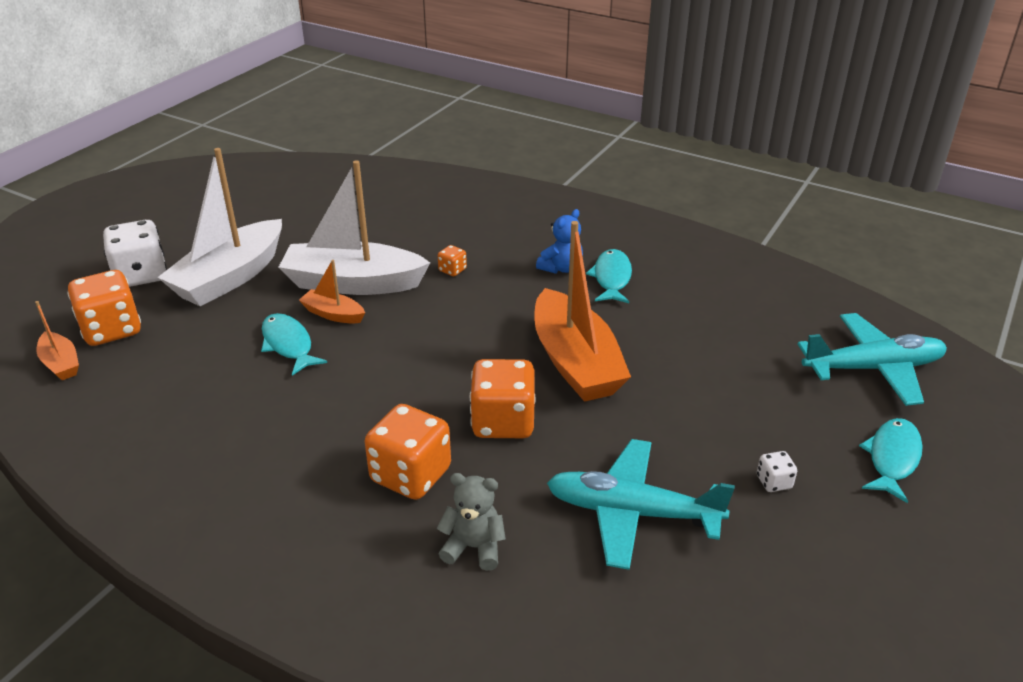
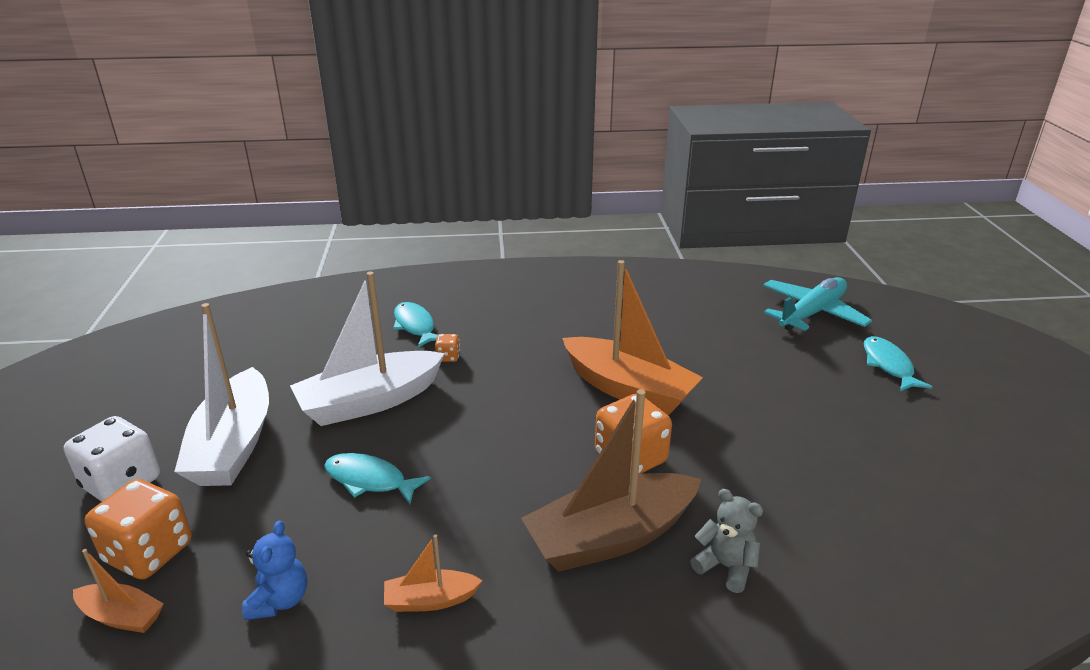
camera: 35 degrees left, 5 degrees down
(333, 314) = (382, 435): orange boat -> orange boat (430, 600)
(410, 475) = (610, 537): orange dice -> brown boat
(474, 547) = (725, 567): grey teddy bear -> grey teddy bear turned 60 degrees clockwise
(561, 268) = (534, 323): blue teddy bear -> blue teddy bear (279, 600)
(611, 278) = (580, 317): turquoise fish -> turquoise fish (415, 326)
(631, 512) = (794, 479): turquoise plane -> none
(774, 482) = (848, 412): white dice -> none

